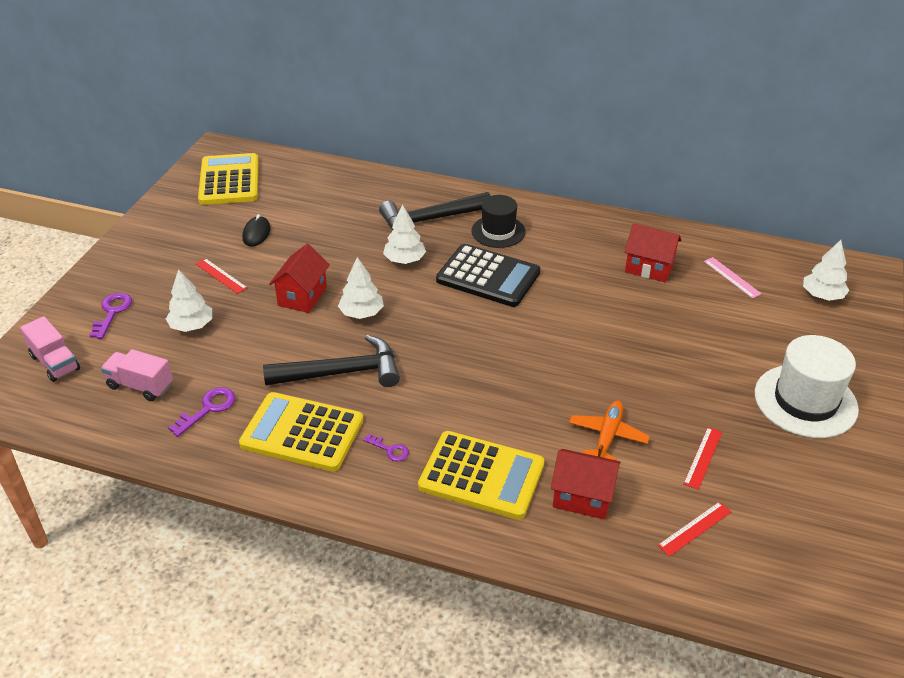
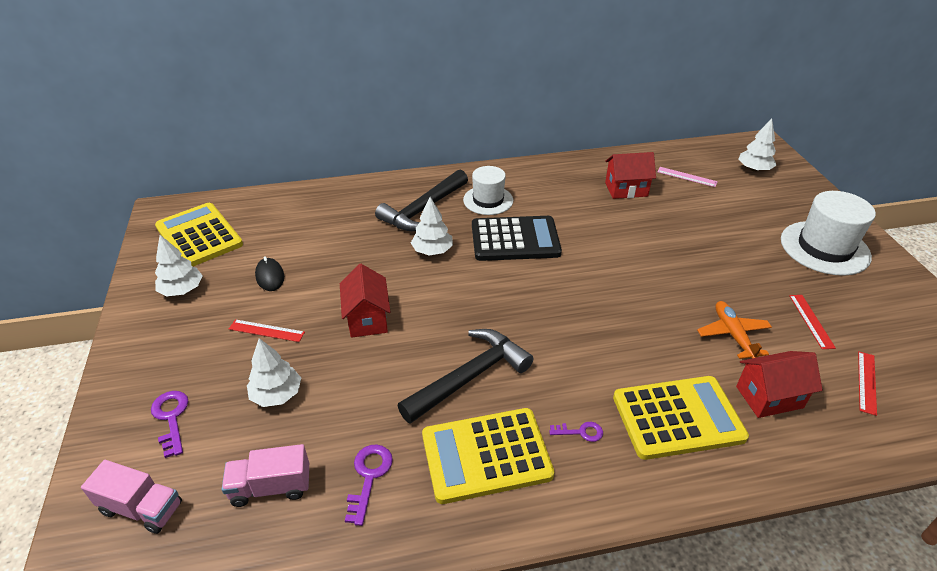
camera: 30 degrees left, 0 degrees up
(361, 313) = (437, 313): white tree -> white tree (182, 290)
(498, 231) = (488, 200): black hat -> white hat

